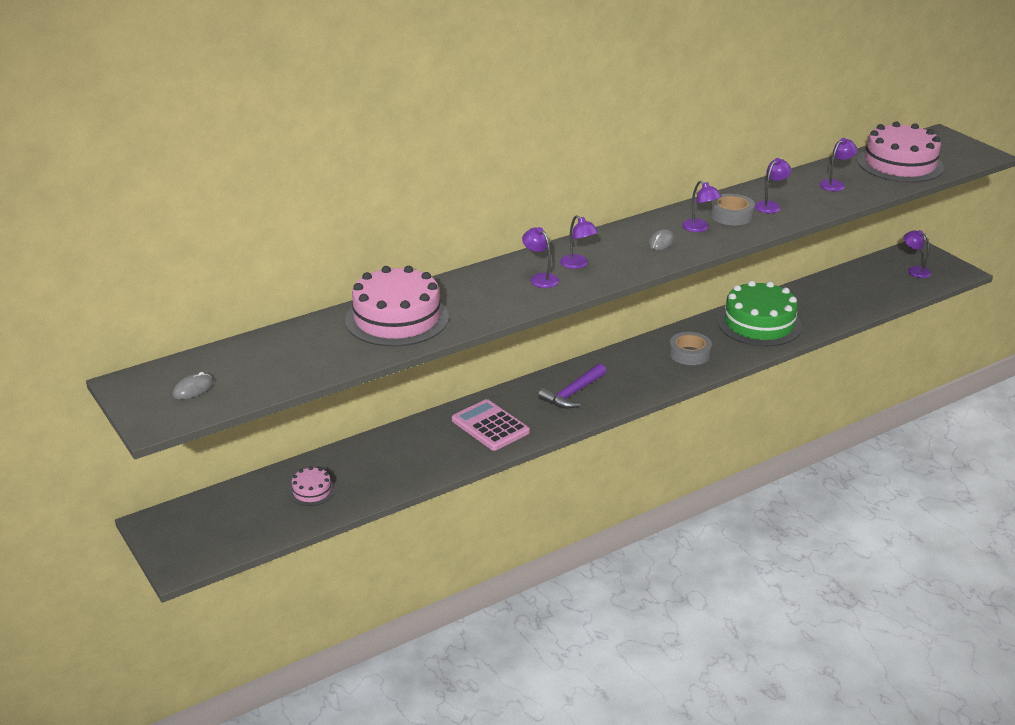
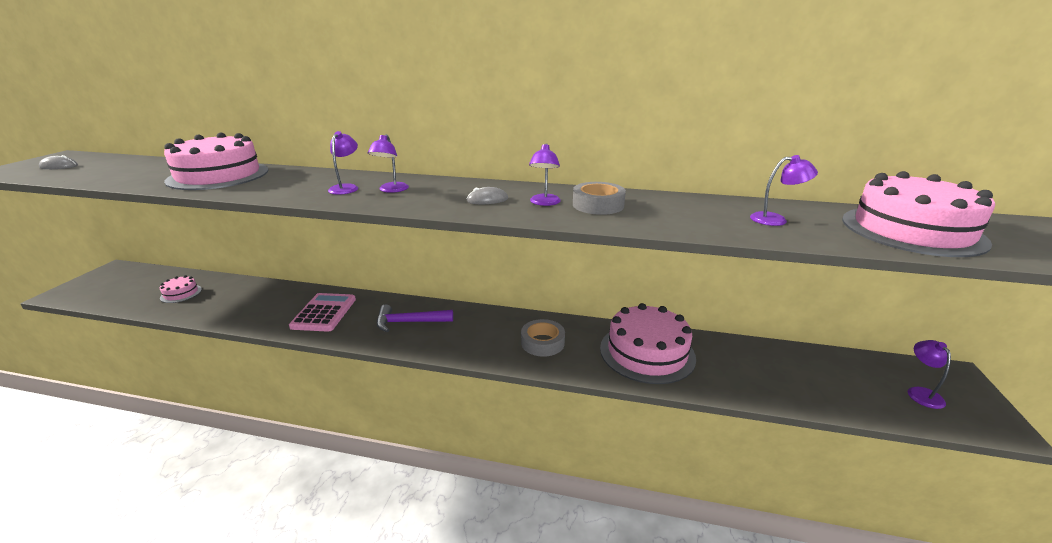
camera: 45 degrees right, 5 degrees down
(759, 324) = (647, 352): green cake -> pink cake
(770, 205) = (656, 211): purple lamp -> none

